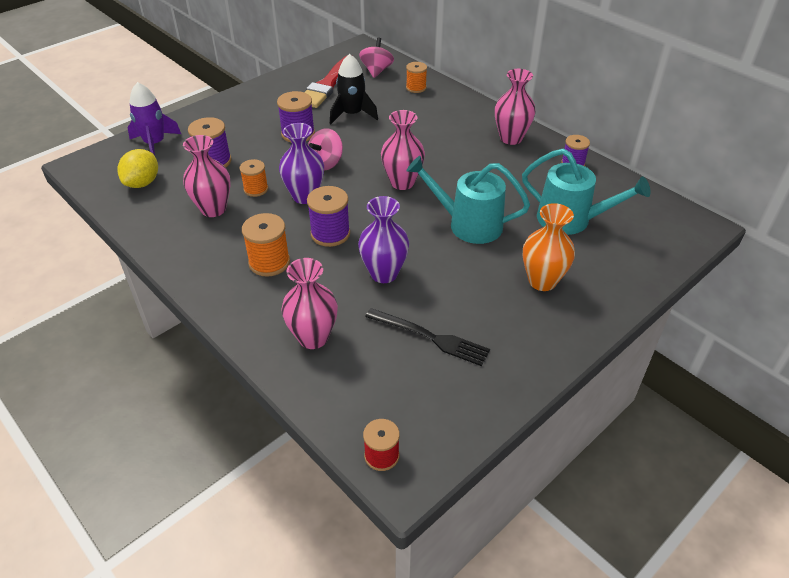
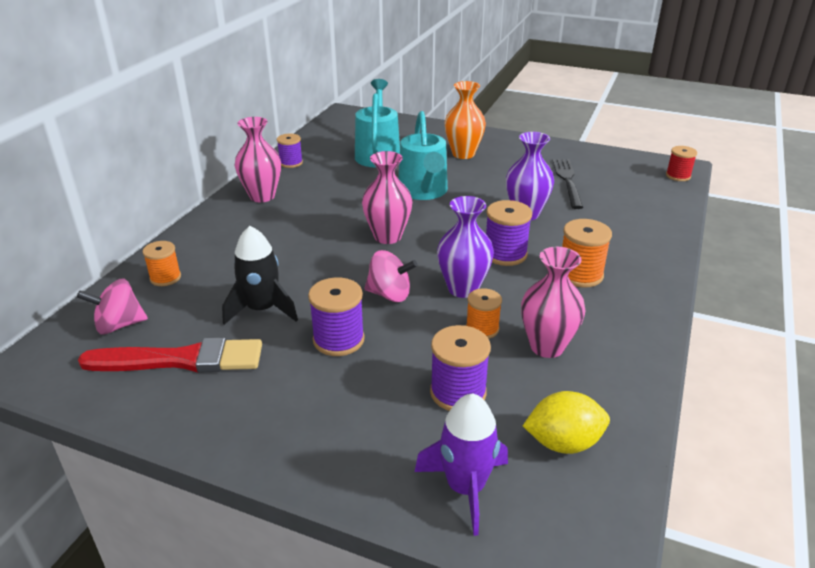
camera: 115 degrees left, 10 degrees down
(313, 337) = (629, 224): pink vase -> none

